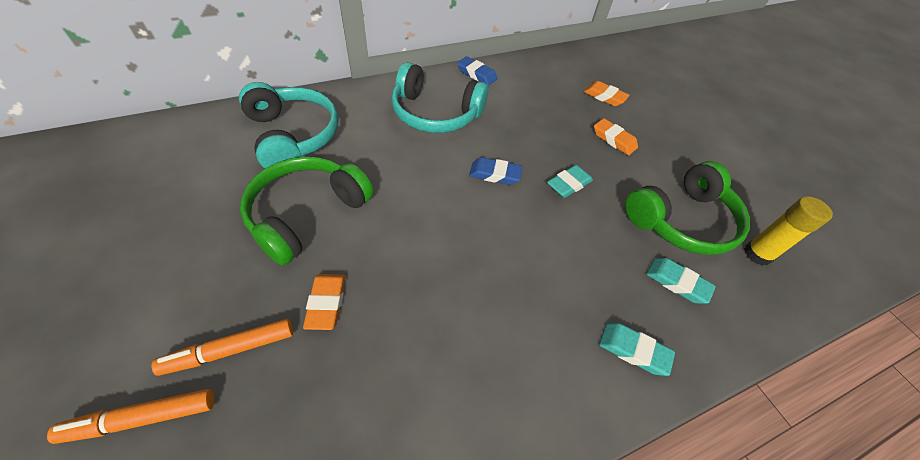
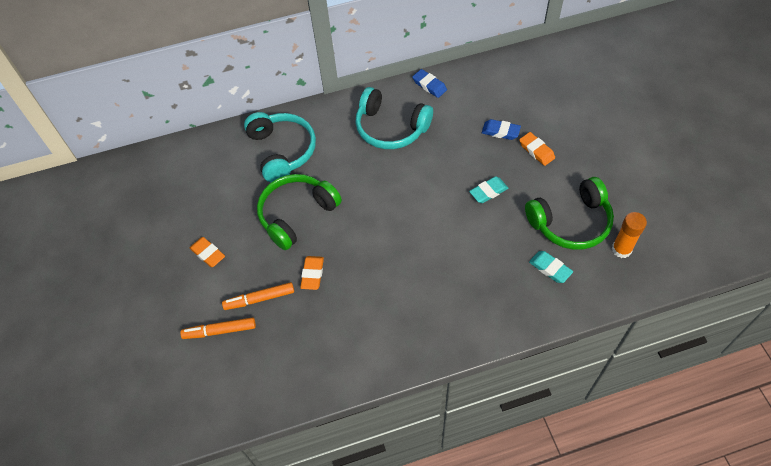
camera: 15 degrees right, 5 degrees up
(495, 174) = (432, 183): blue eraser -> blue eraser (500, 131)
(604, 97) = (540, 106): orange eraser -> orange eraser (208, 254)
(633, 350) = (505, 310): turquoise eraser -> none
(757, 254) = (621, 249): yellow glue stick -> orange glue stick

